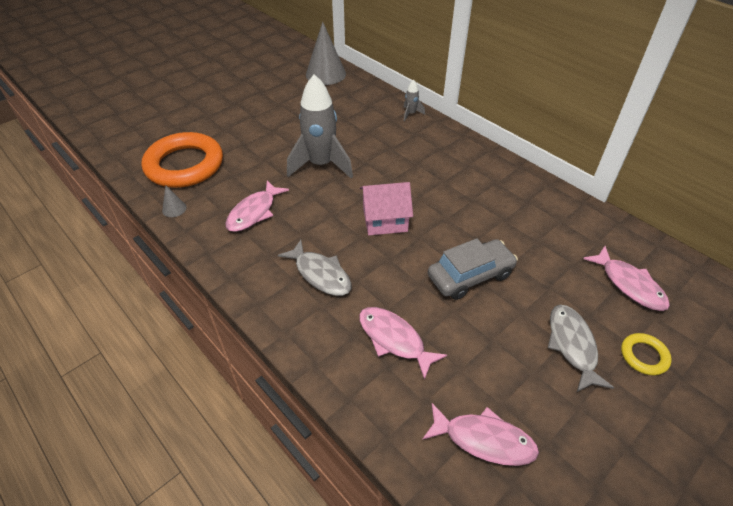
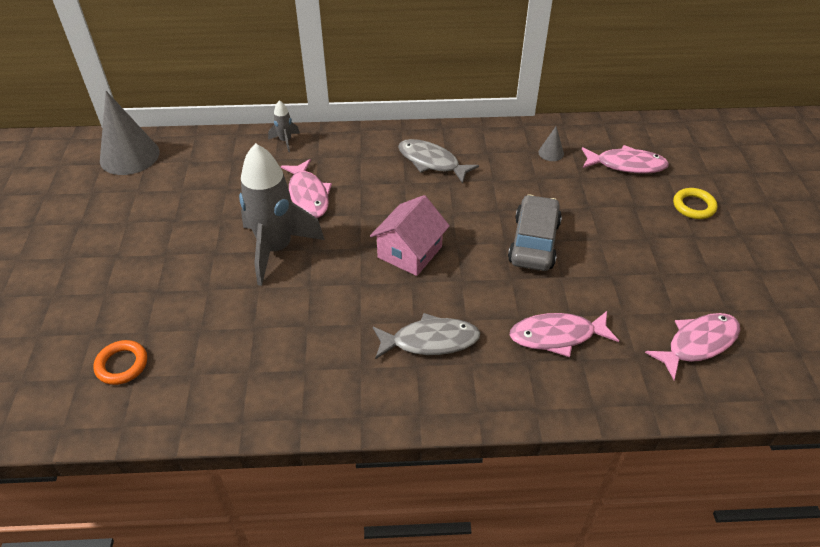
camera: 50 degrees left, 0 degrees up
(174, 209) = (190, 414): grey cone -> grey cone (551, 153)
(184, 165) = (122, 365): orange ring -> orange ring, size x0.43
(254, 212) = (283, 344): pink fish -> pink fish (308, 195)
(572, 345) = (654, 235): grey fish -> grey fish (431, 162)

